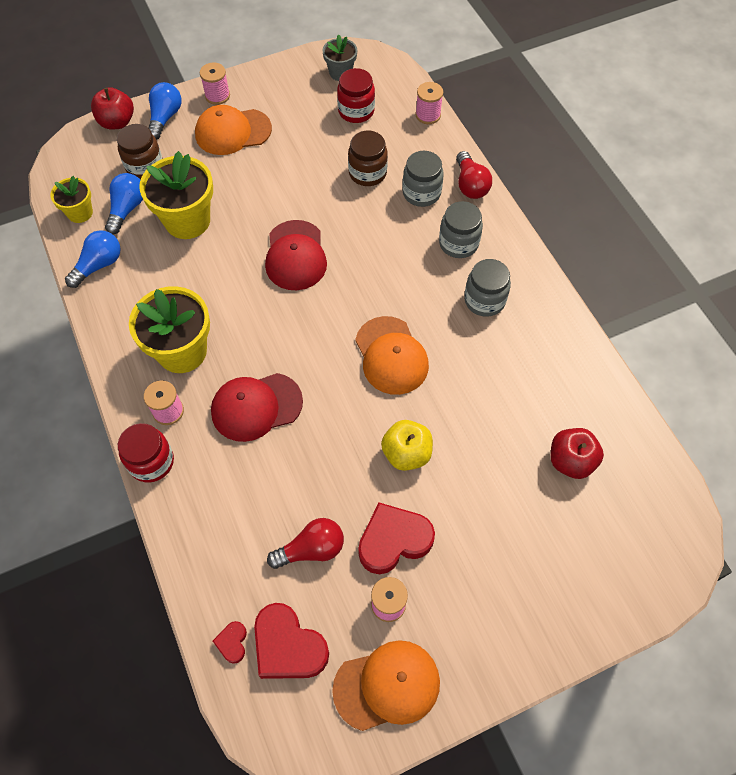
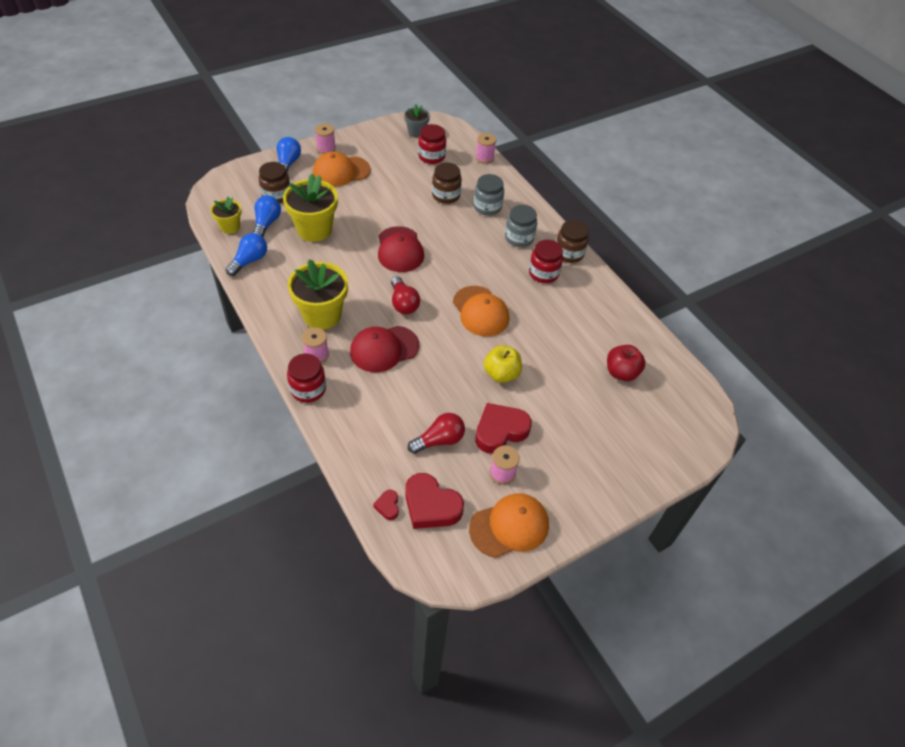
camera: 10 degrees left, 10 degrees down
(117, 122) = (251, 167): red apple -> none
(470, 185) = (522, 201): red light bulb -> red light bulb (403, 303)
(484, 300) = (543, 273): grey jar -> red jar
(524, 270) = (569, 253): none -> brown jar

